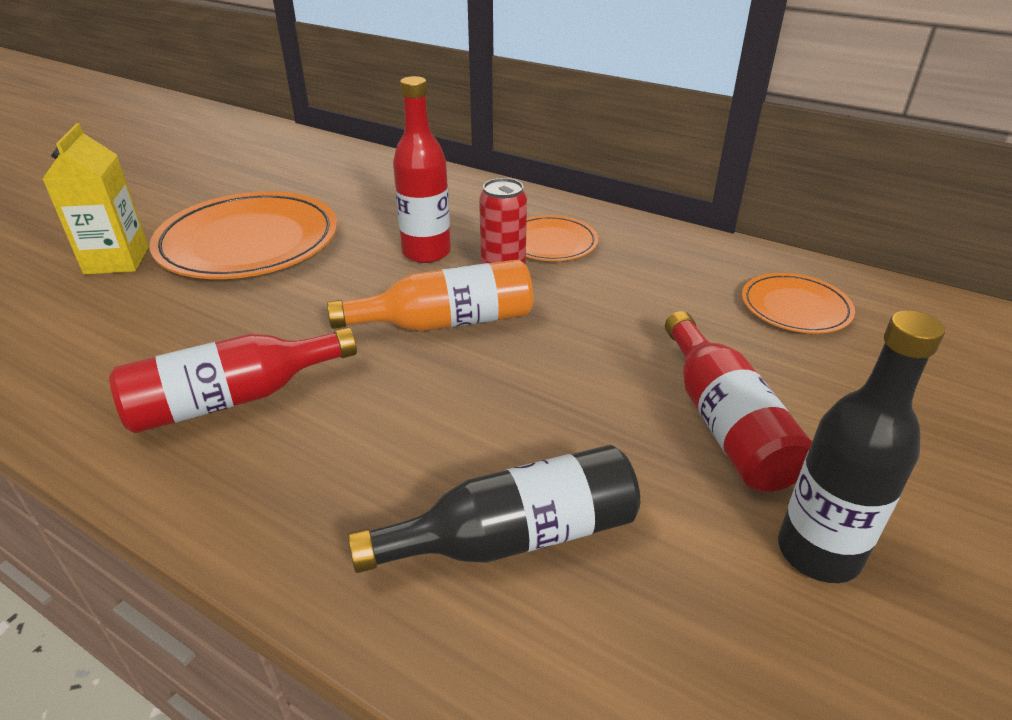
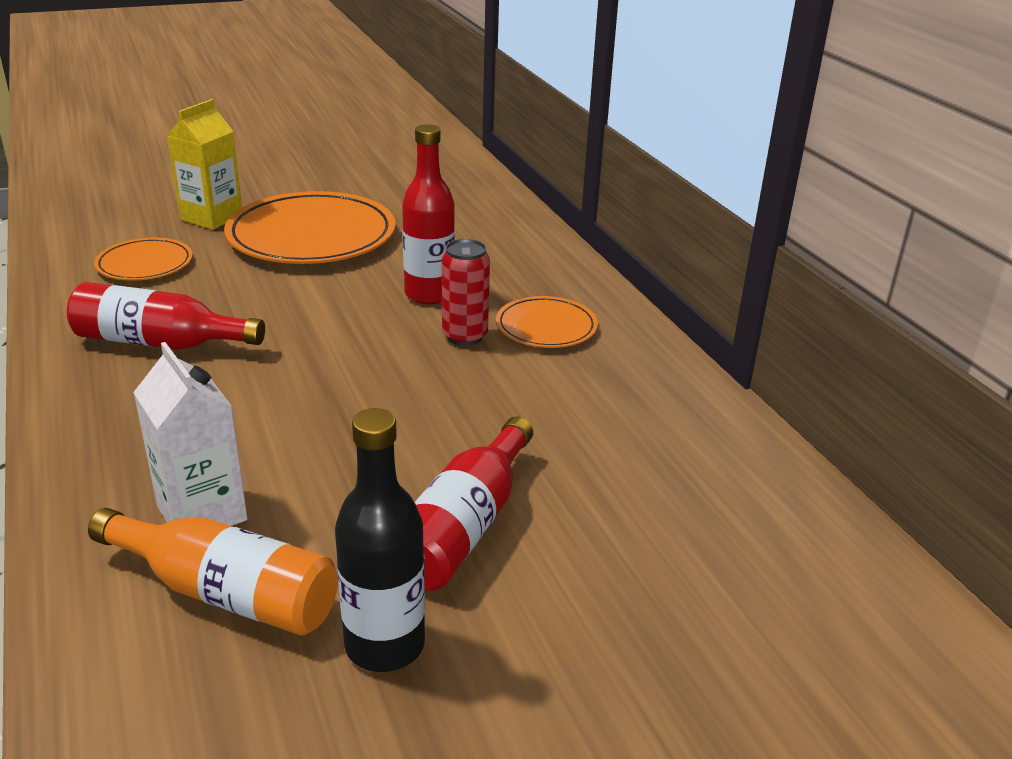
camera: 35 degrees right, 5 degrees down
(446, 322) = (366, 354): orange bottle -> orange bottle (227, 593)
(514, 537) = (202, 513): black bottle -> white carton
(795, 307) = (689, 477): orange plate -> orange plate (145, 264)

